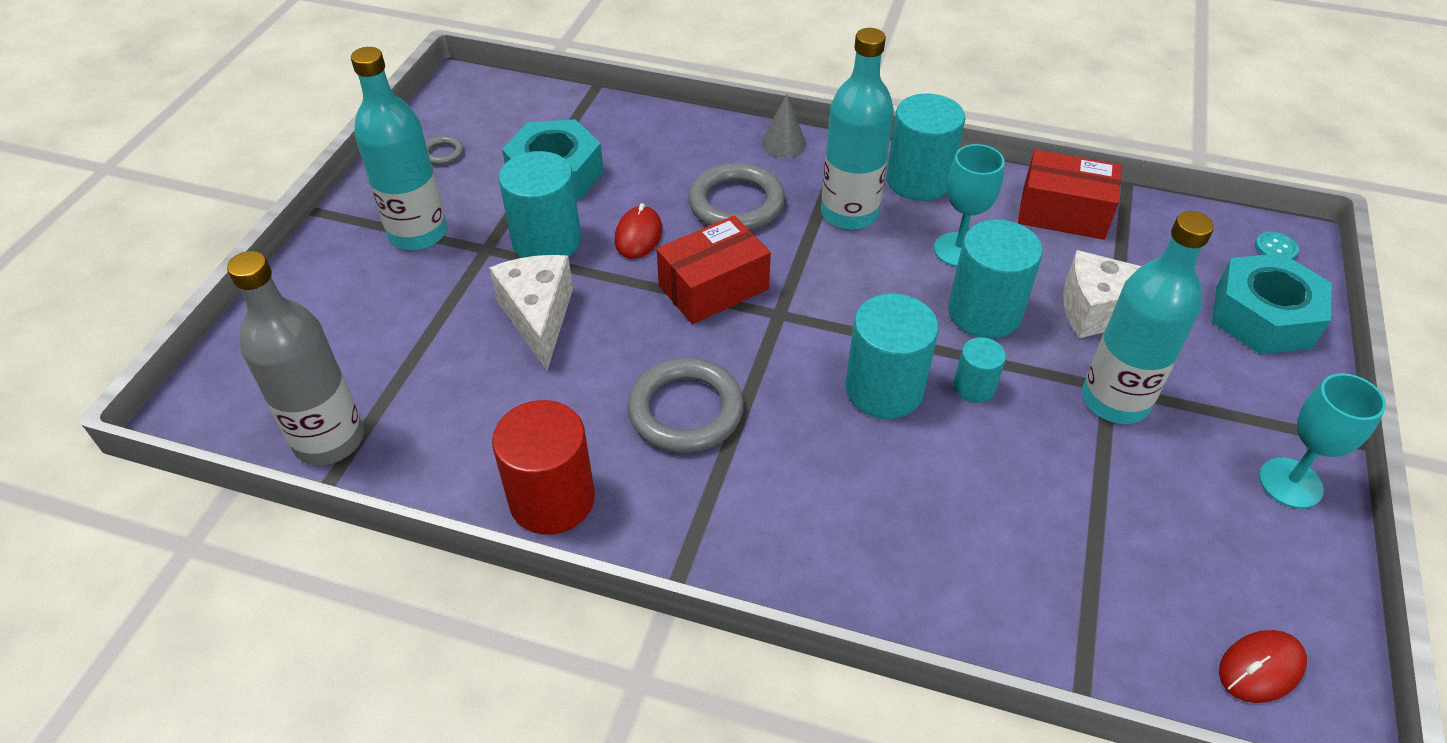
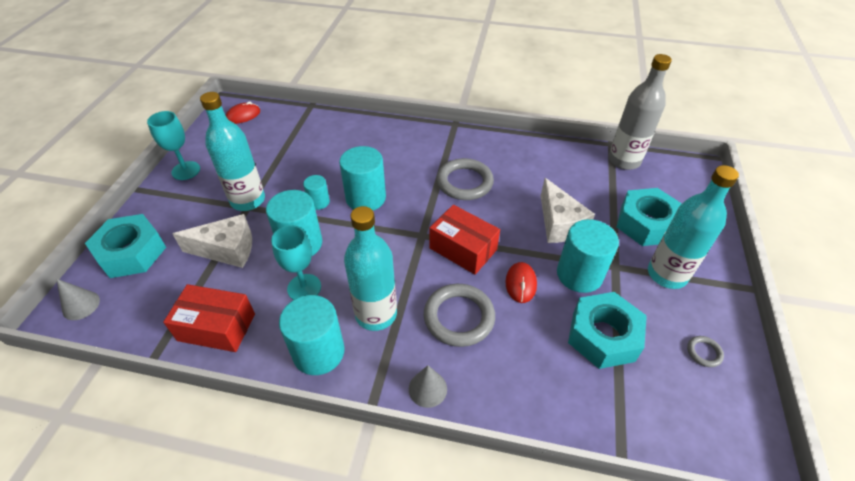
camera: 175 degrees right, 0 degrees up
(389, 306) = (646, 224): none -> turquoise nut
(552, 499) = (513, 146): red cylinder -> none
(713, 287) = (463, 249): red box -> red box turned 75 degrees clockwise
(1275, 248) = (81, 305): turquoise button -> grey cone

